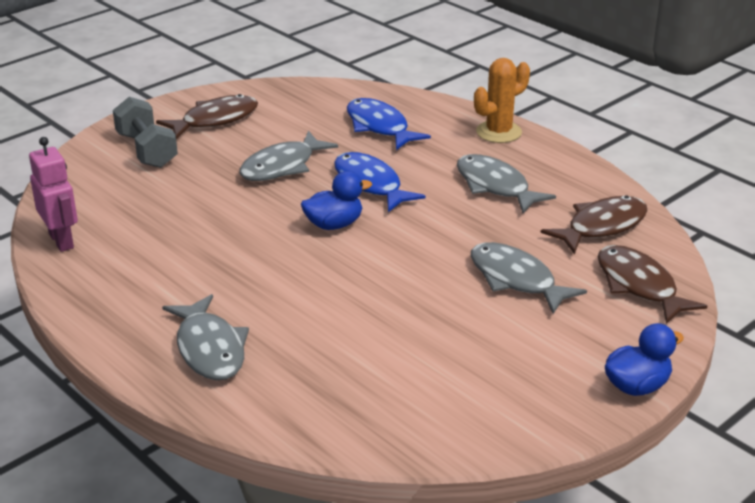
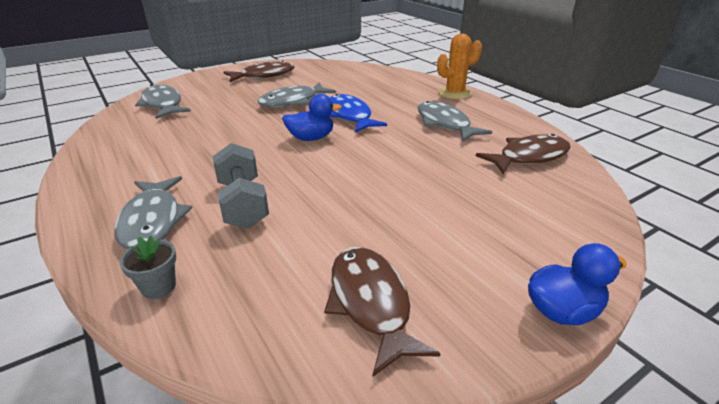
camera: 10 degrees right, 0 degrees up
(61, 241) = (108, 132): pink robot -> none
(147, 150) = (209, 87): grey dumbbell -> grey dumbbell (243, 203)
(263, 409) = (158, 287): none -> grey flower pot
(379, 126) = (371, 85): blue fish -> none
(516, 279) = (447, 190): grey fish -> grey fish (163, 104)
(639, 285) = (563, 206): brown fish -> brown fish (370, 303)

